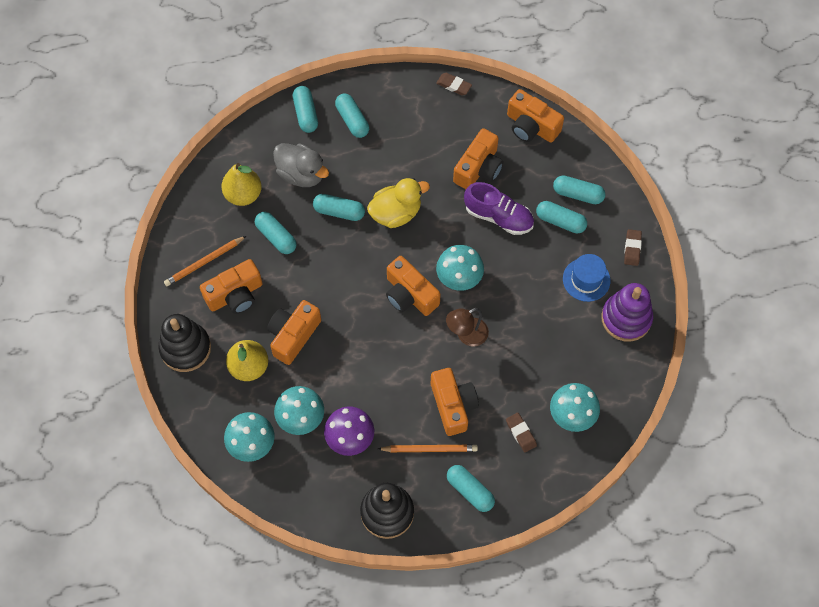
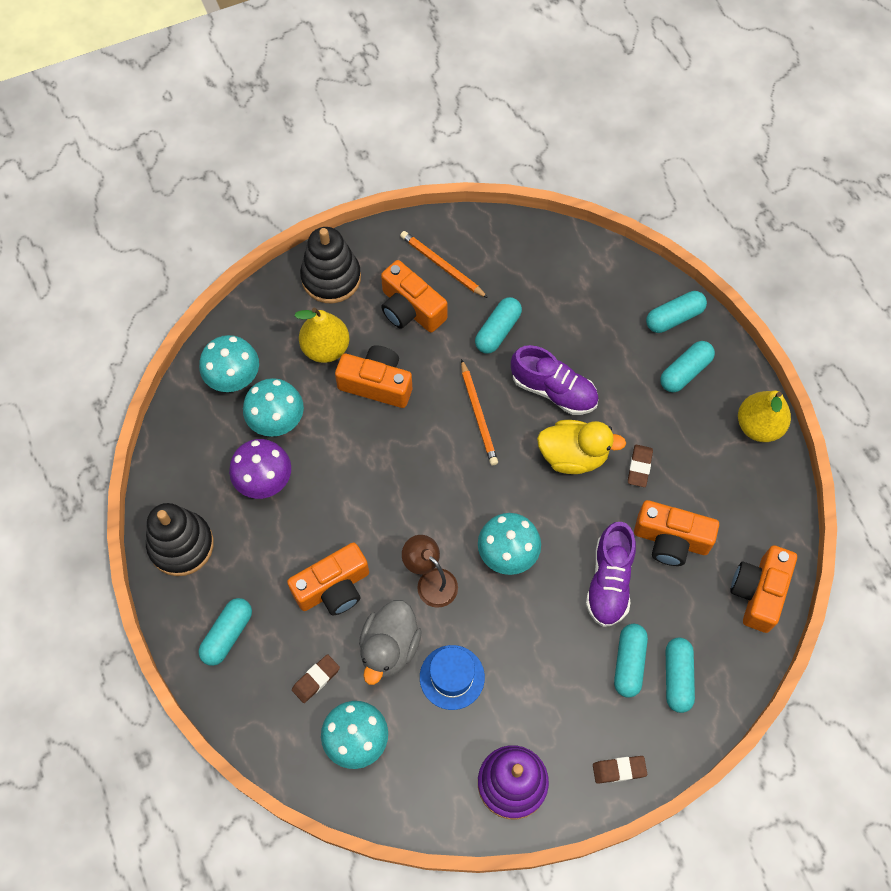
camera: 75 degrees right, 0 degrees up
(243, 194) = (542, 281): yellow pear -> yellow pear (758, 426)
(301, 174) = (590, 335): grey duck -> grey duck (389, 648)
(339, 211) = (553, 390): turquoise capsule -> purple shoe
(396, 213) = (573, 455): yellow duck -> yellow duck turned 45 degrees counterclockwise
(409, 295) = (466, 500): orange camera -> none
(429, 449) = (270, 574): orange pencil -> orange pencil (478, 415)
(454, 85) = (782, 479): brown eraser -> brown eraser (639, 467)
(586, 279) = (553, 716): blue hat -> blue hat (452, 677)

